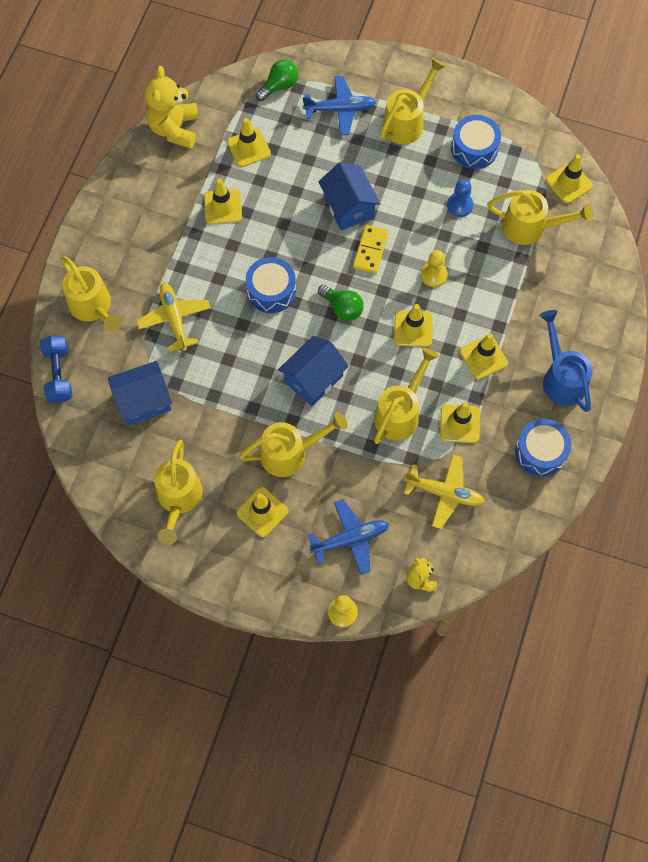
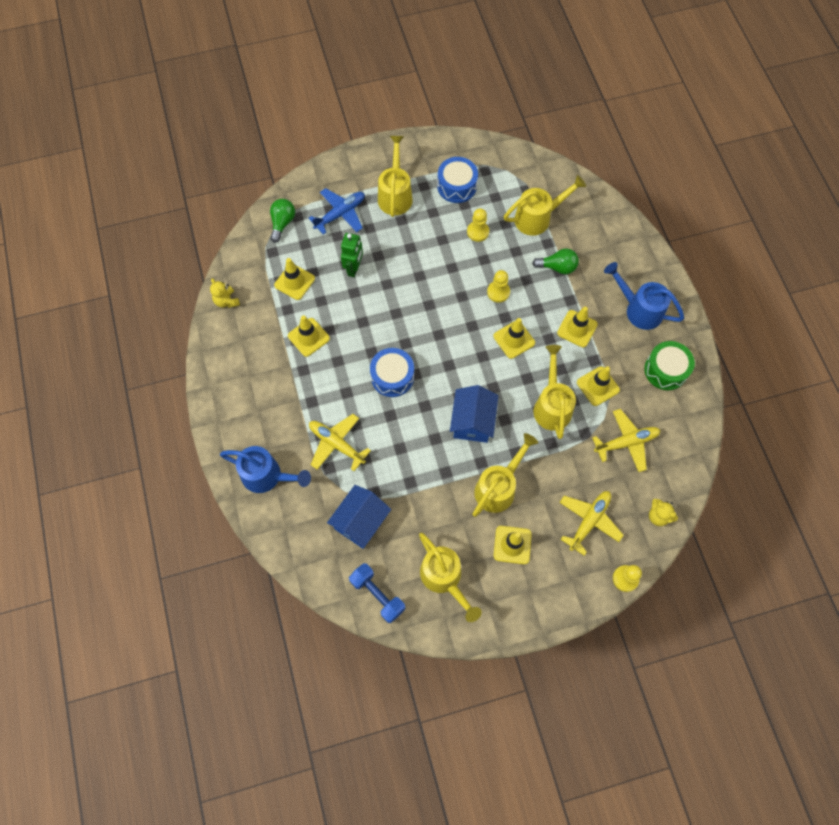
camera: 35 degrees left, 0 degrees up
(58, 374) = (279, 545): blue dumbbell -> blue dumbbell (377, 595)
(93, 307) = (267, 476): yellow watering can -> blue watering can
(174, 128) = (226, 301): yellow teddy bear -> yellow teddy bear, size x0.53
(313, 169) = (354, 268): none -> green robot
(342, 308) = (453, 356): green light bulb -> green light bulb (557, 267)
(348, 206) = (401, 280): blue house -> none
(350, 539) = (589, 521): blue plane -> yellow plane
(370, 250) = (440, 302): yellow domino -> none
(459, 205) = (478, 232): blue pawn -> yellow pawn
(540, 452) = (665, 370): blue drum -> green drum
(569, 183) = (539, 172): yellow traffic cone -> none

